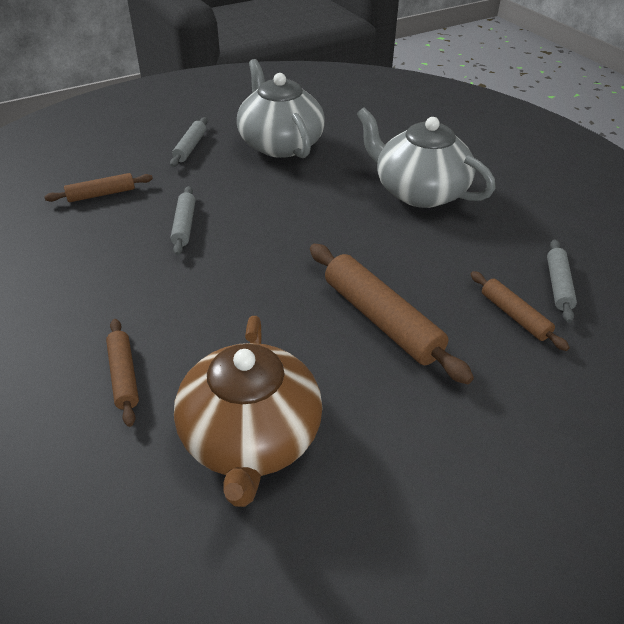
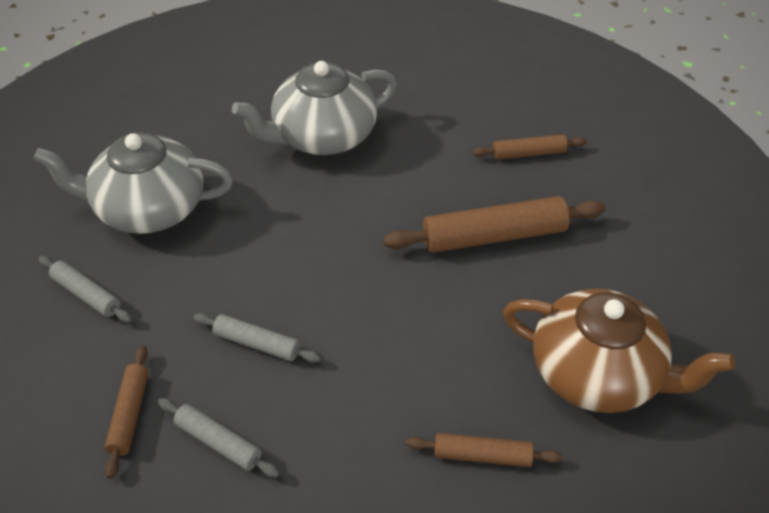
camera: 65 degrees left, 5 degrees up
(558, 285) = (505, 112): grey rolling pin -> grey rolling pin (218, 442)

